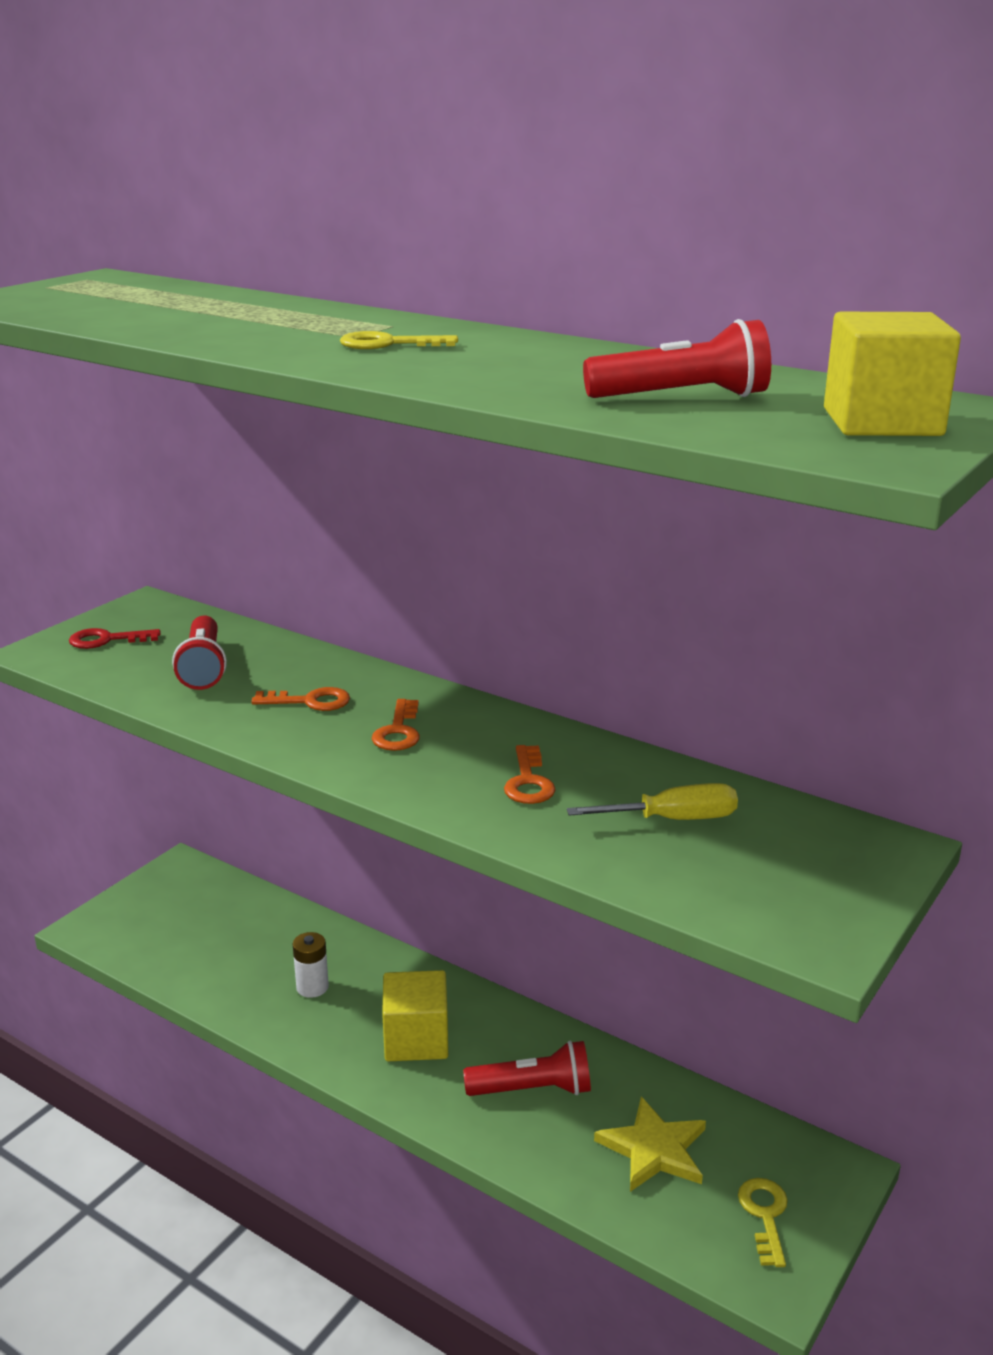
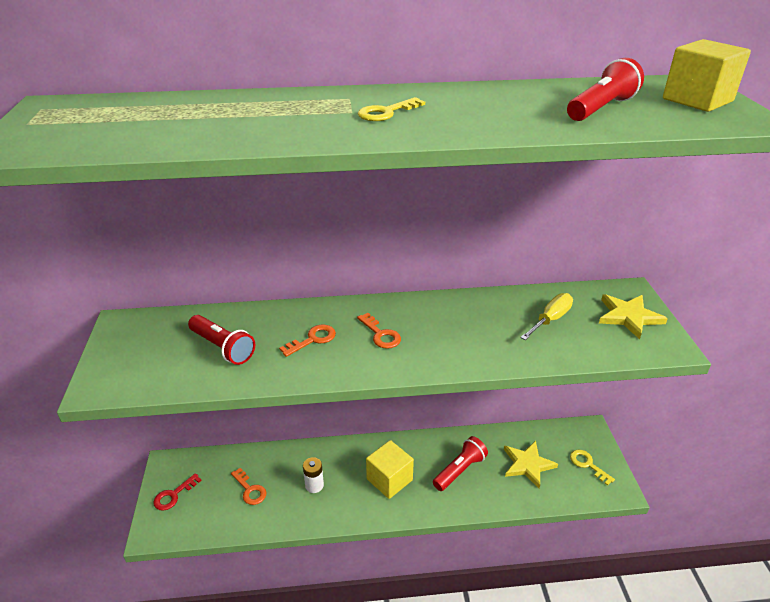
camera: 40 degrees left, 10 degrees up
(107, 640) = (133, 358): red key -> red key (174, 495)
(528, 781) = (473, 331): orange key -> orange key (250, 490)
(819, 875) = (629, 317): none -> yellow star

